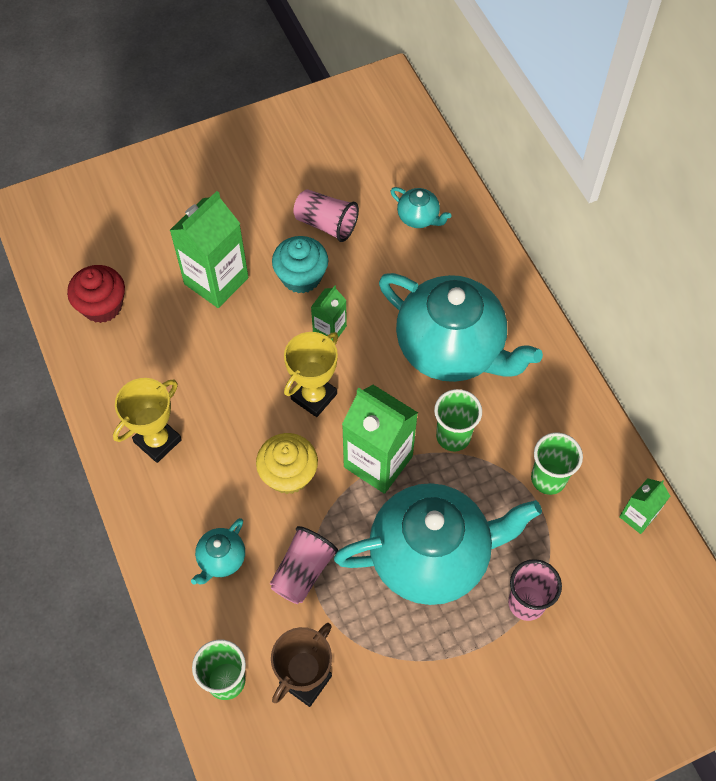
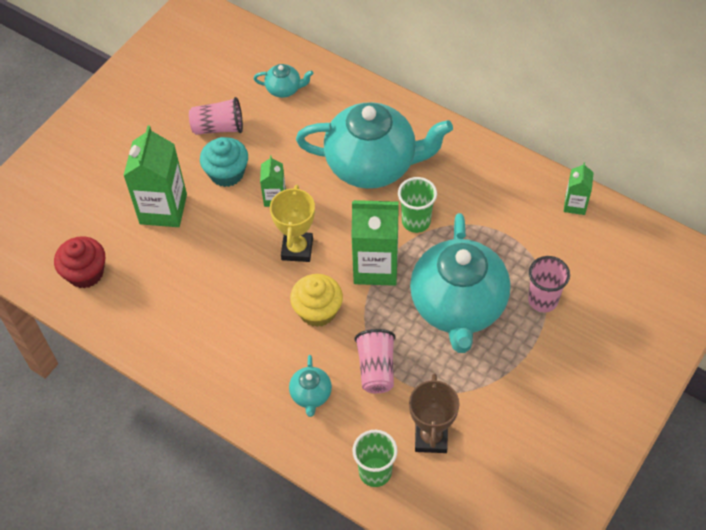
camera: 30 degrees left, 5 degrees down
(157, 441) = (202, 343): yellow trophy -> none
(432, 556) = (458, 307): turquoise teapot -> turquoise teapot turned 135 degrees clockwise
(548, 479) = (500, 213): green cup -> none

